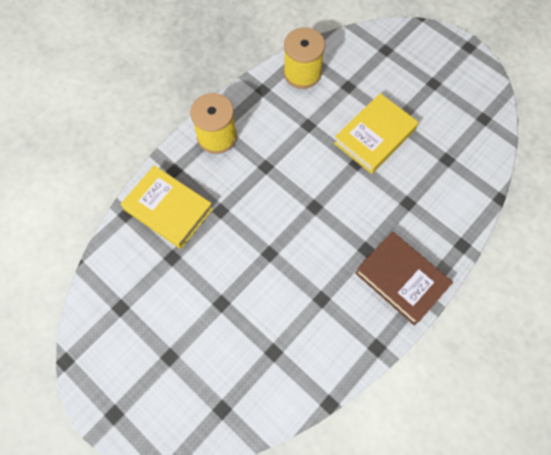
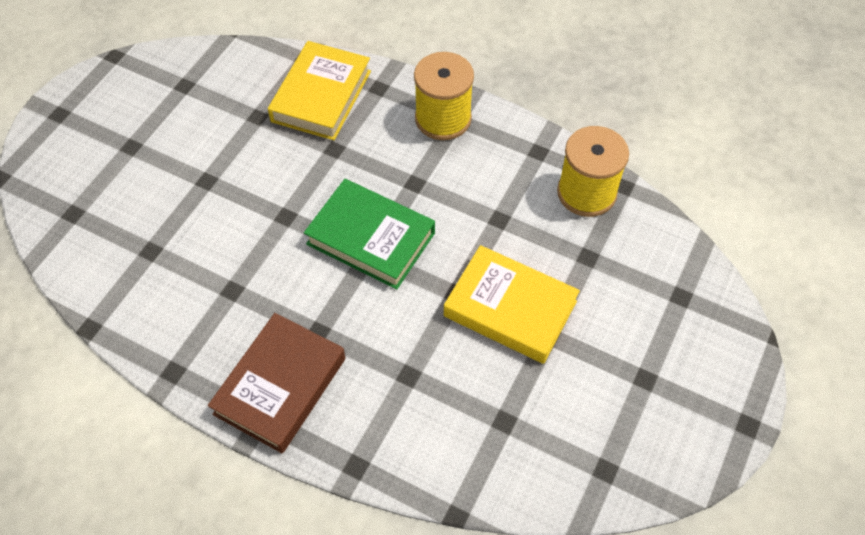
camera: 75 degrees right, 10 degrees down
(303, 203) = (370, 238): none -> green book

